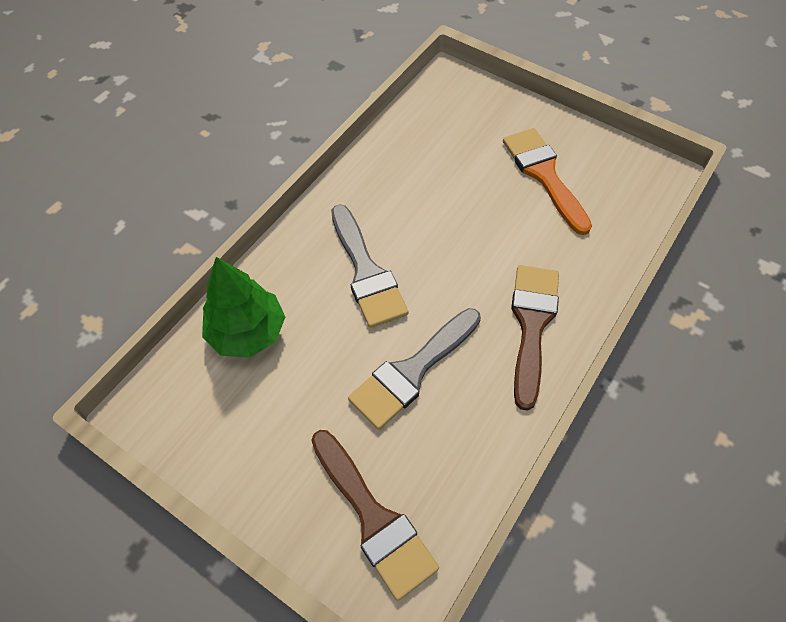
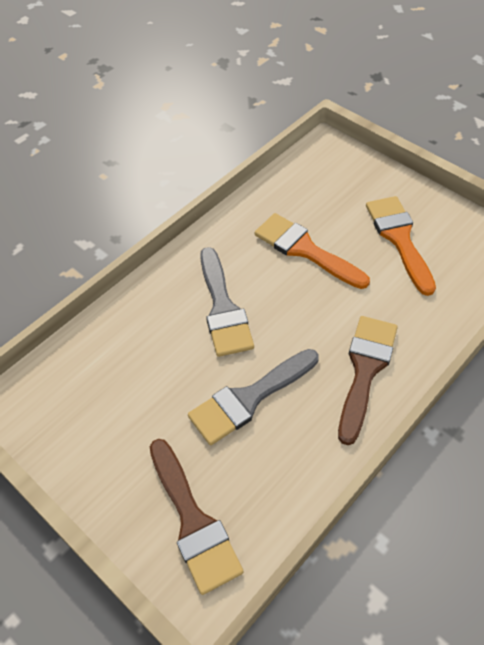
camera: 10 degrees right, 5 degrees down
(248, 332) = (111, 348): green tree -> none
(445, 197) = (305, 250): none -> orange brush

